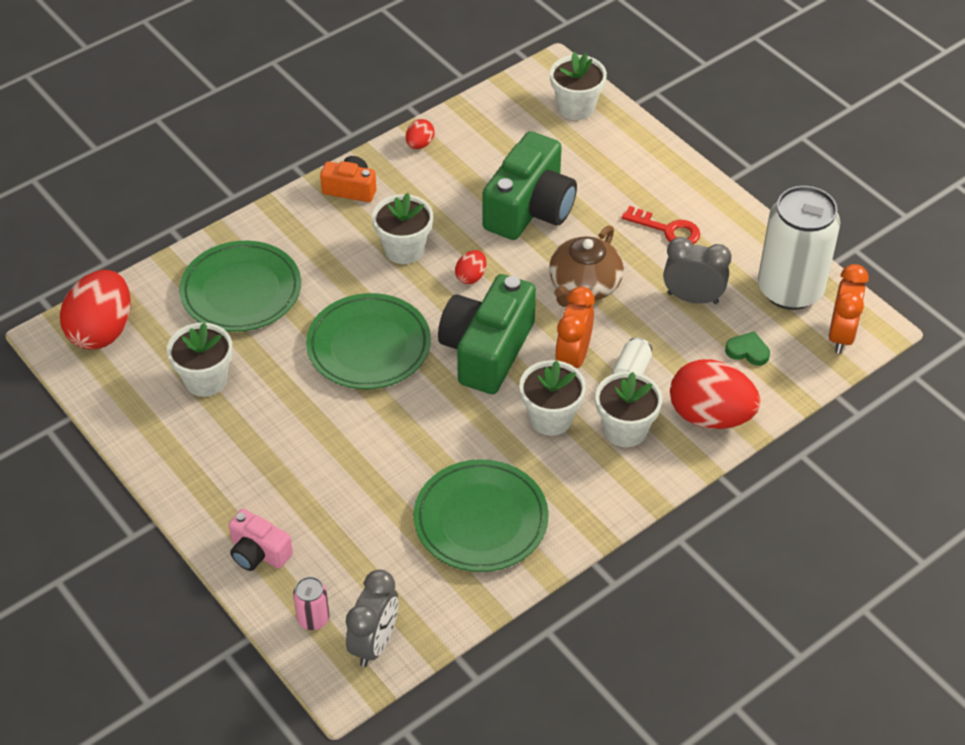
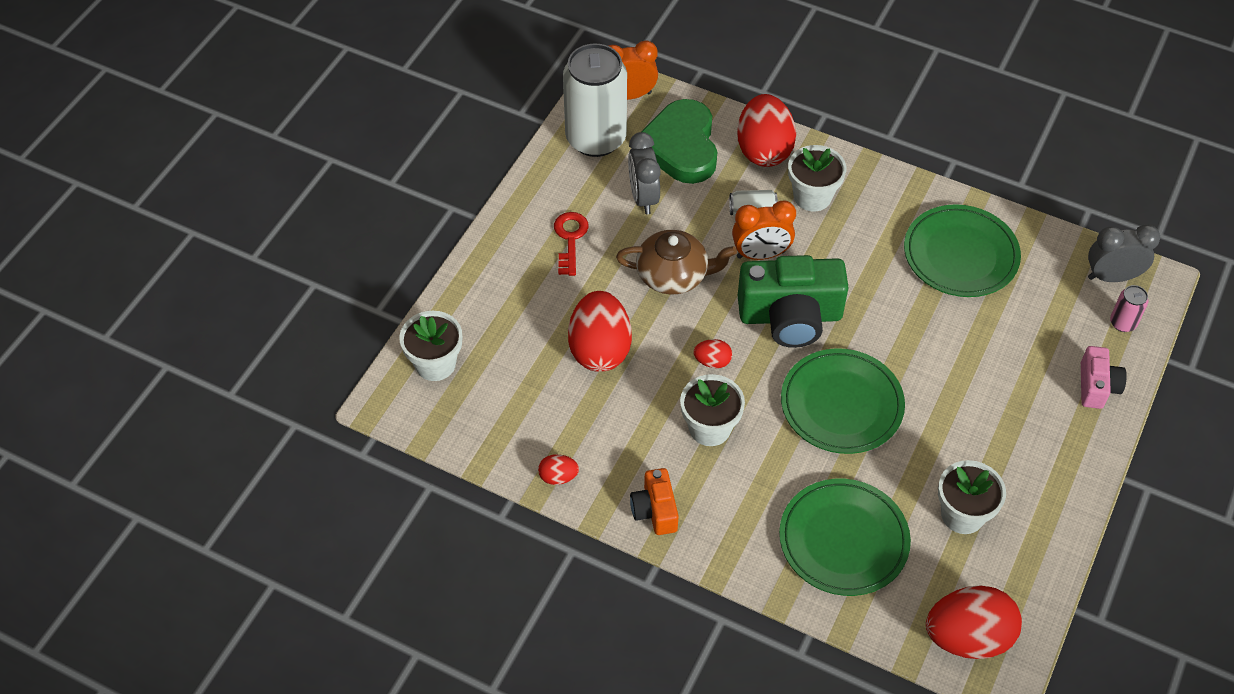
camera: 115 degrees left, 5 degrees up
(530, 208) = (600, 349): green camera -> red egg
(550, 418) = (833, 247): white flower pot -> none
(748, 351) = (681, 146): green heart -> green heart, size x2.48

